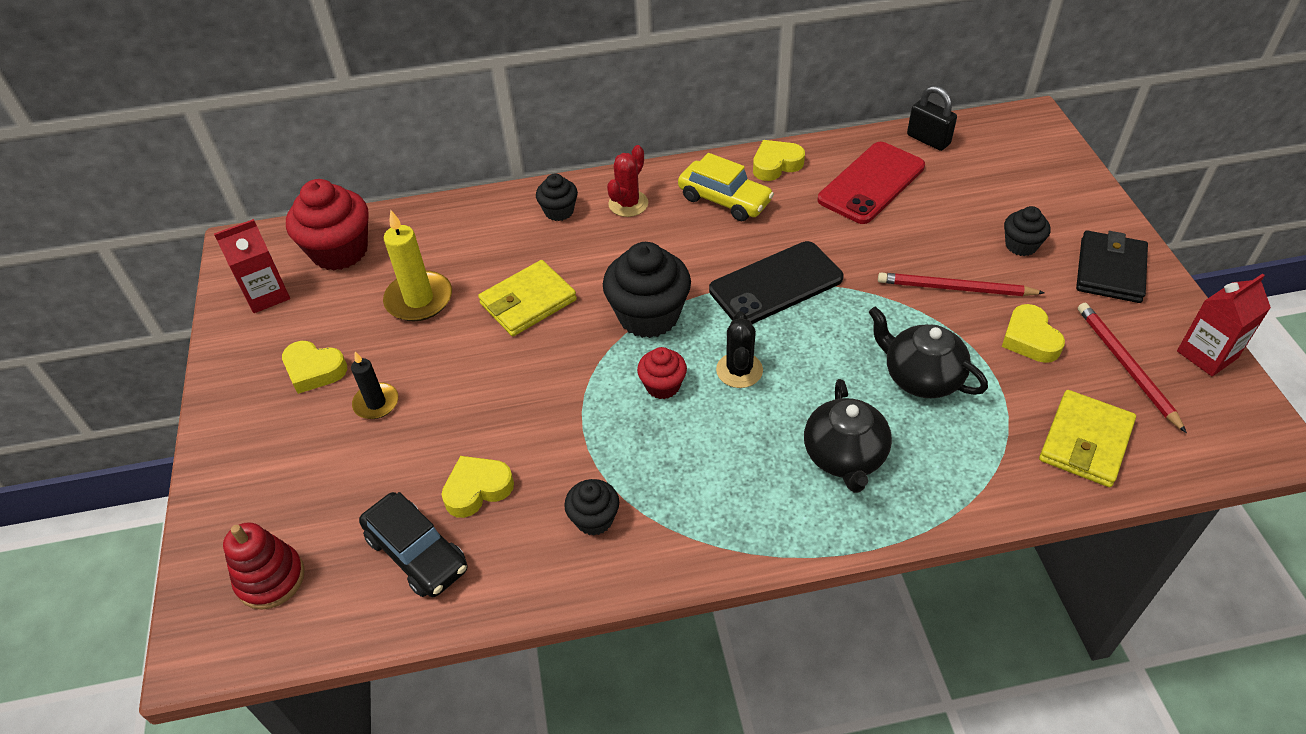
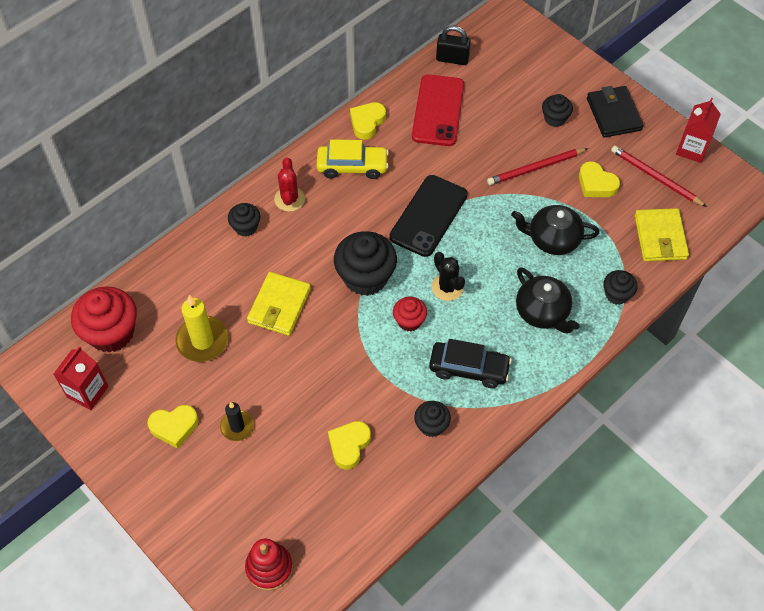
camera: 35 degrees left, 10 degrees up
(417, 553) = (345, 503): black car -> black car (469, 369)
(969, 484) = (617, 294): none -> black cupcake

